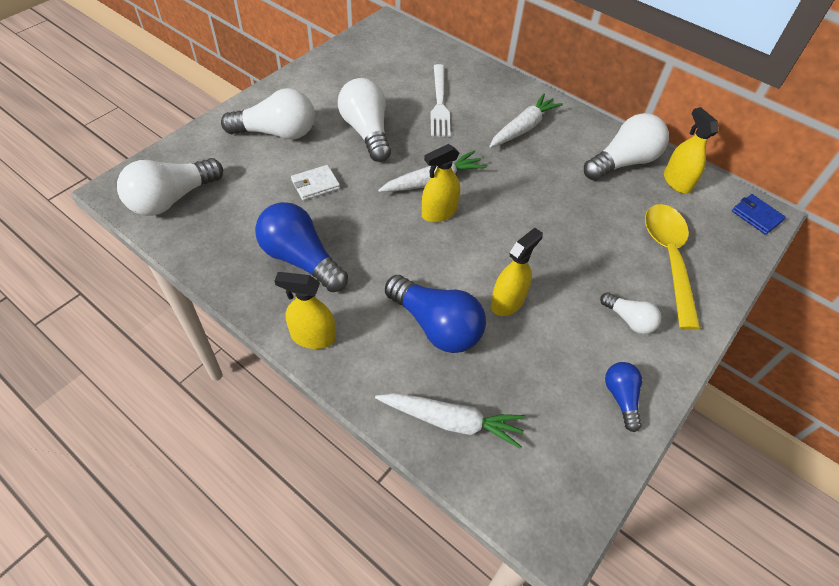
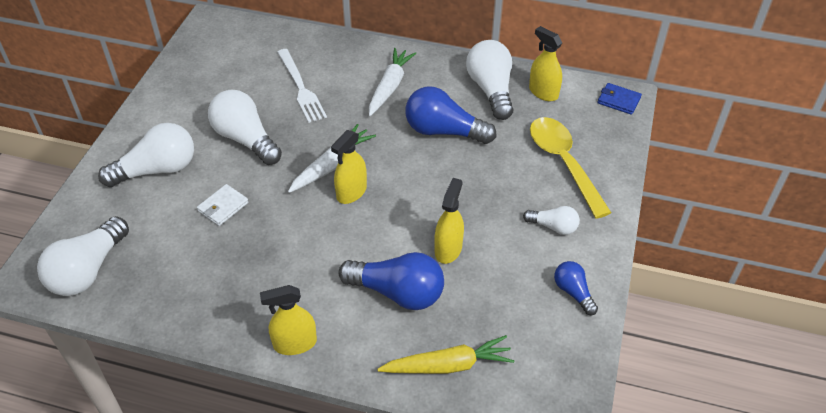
camera: 20 degrees left, 5 degrees down
(301, 259) = (247, 280): blue light bulb -> blue light bulb (444, 131)
(451, 421) = (448, 365): white carrot -> yellow carrot
(623, 162) = (491, 90): white light bulb -> white light bulb turned 45 degrees counterclockwise

